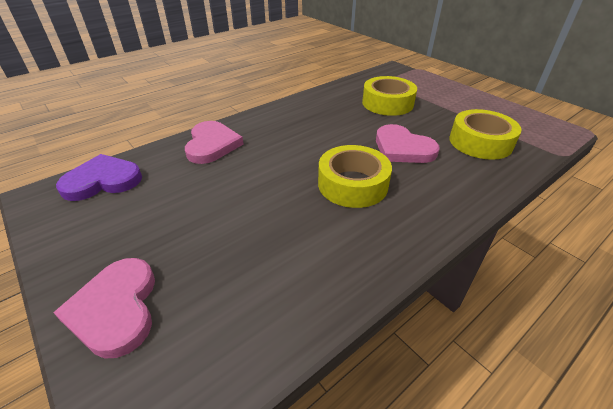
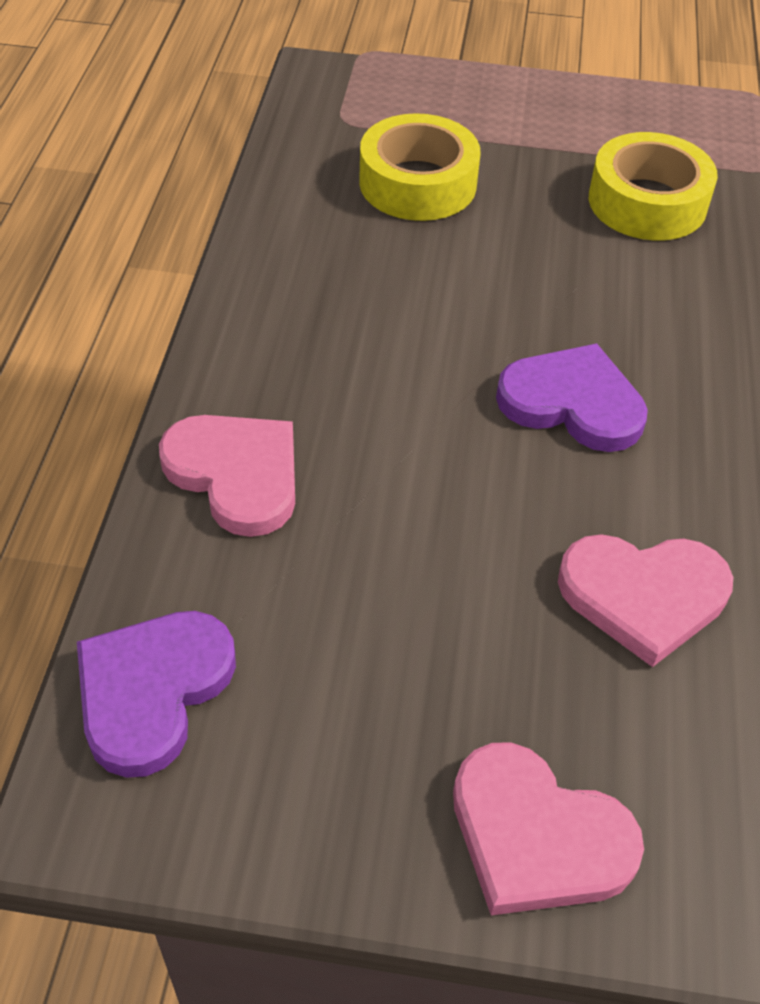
camera: 45 degrees left, 10 degrees up
(352, 184) = (572, 403): yellow tape -> purple heart
(402, 148) = (558, 281): pink heart -> pink heart (643, 596)

